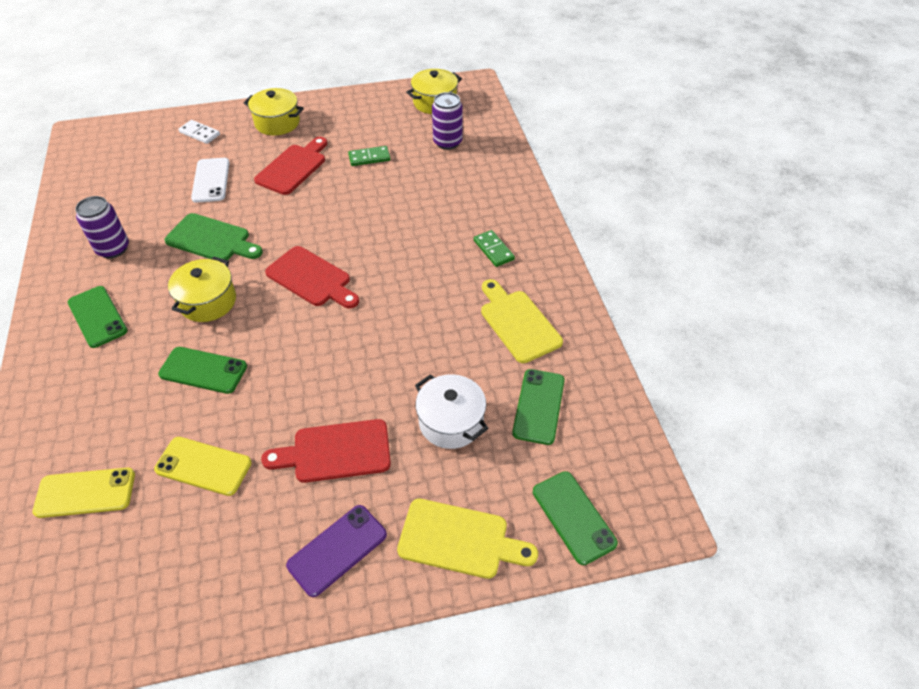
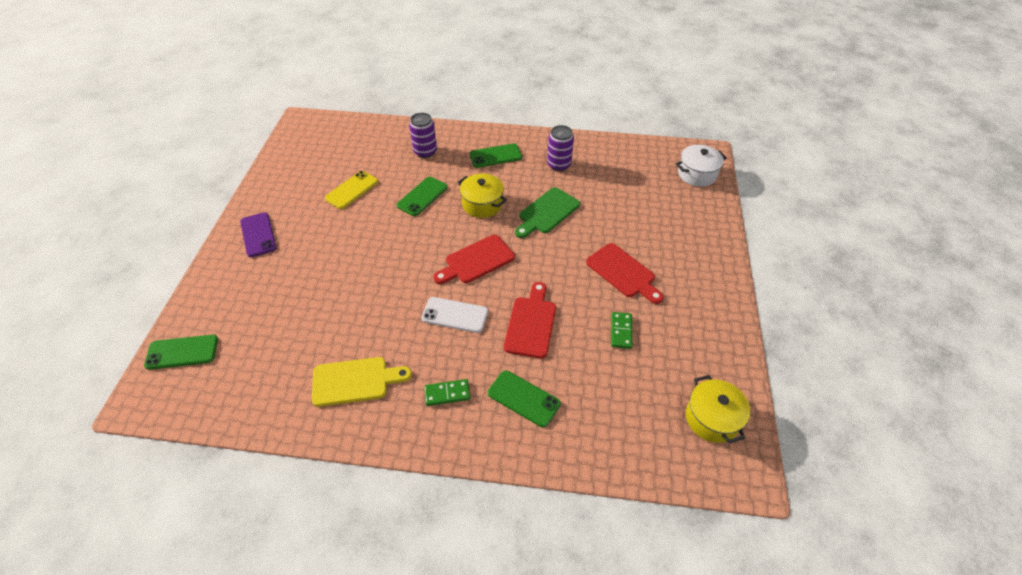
camera: 110 degrees right, 0 degrees up
(85, 493) = (367, 148): yellow phone -> none
(199, 133) = (692, 219): white domino -> none
(211, 180) = (621, 219): white phone -> white phone (455, 315)
(277, 123) = (698, 272): yellow pot -> none
(336, 452) = (319, 246): red cutting board -> red cutting board (531, 323)
(447, 142) = (628, 407): purple can -> purple can (425, 152)
(451, 422) = (298, 308): white pot -> white pot (697, 174)
(459, 539) = (219, 289): yellow cutting board -> none
(539, 406) = (272, 365): green phone -> green phone (523, 398)

